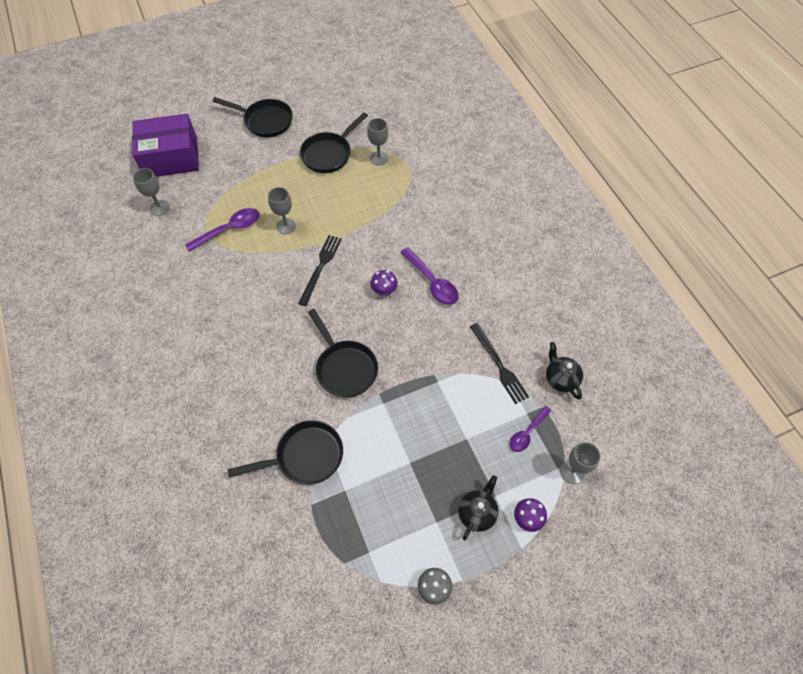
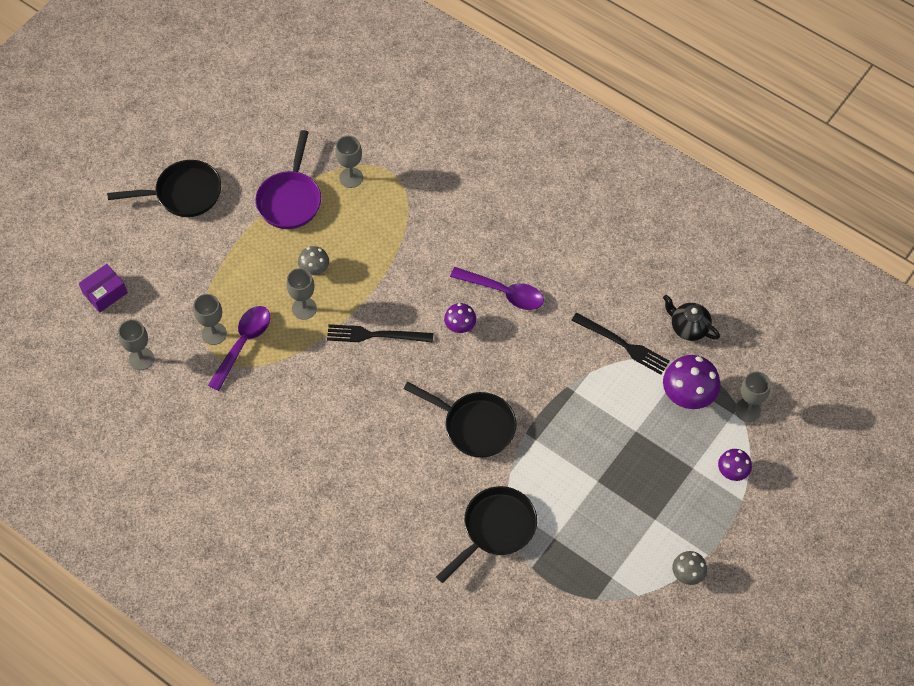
camera: 30 degrees left, 0 degrees up
(171, 157) = (105, 293): purple box -> purple box, size x0.48
(216, 214) = (214, 333): none -> grey goblet
(312, 204) = (314, 269): none -> grey mushroom
(320, 267) = (375, 335): black fork -> black fork turned 75 degrees counterclockwise
(329, 154) = (290, 199): black pan -> purple pan
(477, 512) = (685, 491): black teapot -> none
(527, 433) = (688, 396): purple spoon -> purple mushroom

